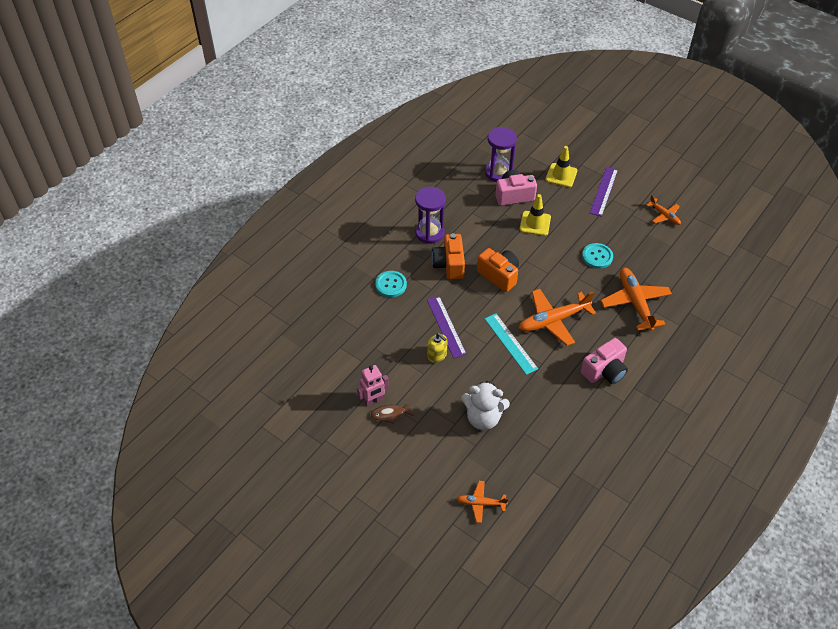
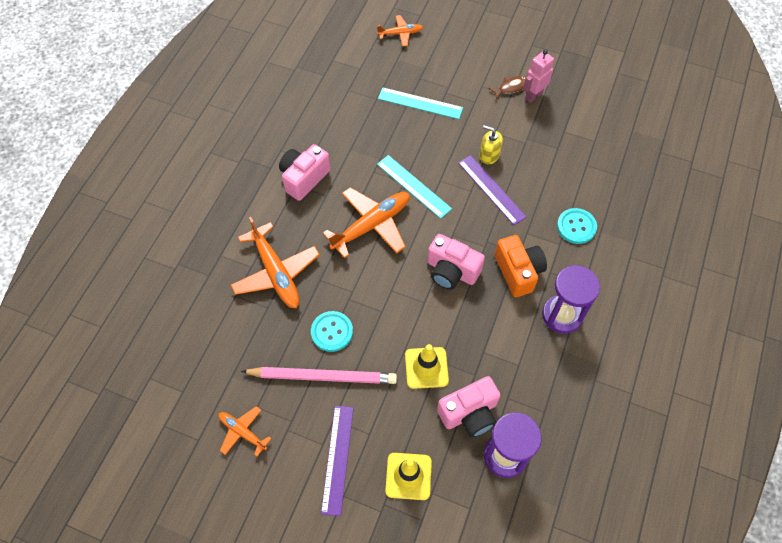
camera: 165 degrees right, 10 degrees up
(483, 418) = (420, 103): white teddy bear -> turquoise ruler
(499, 275) = (451, 271): orange camera -> pink camera
(607, 233) = (322, 376): none -> pink pencil

